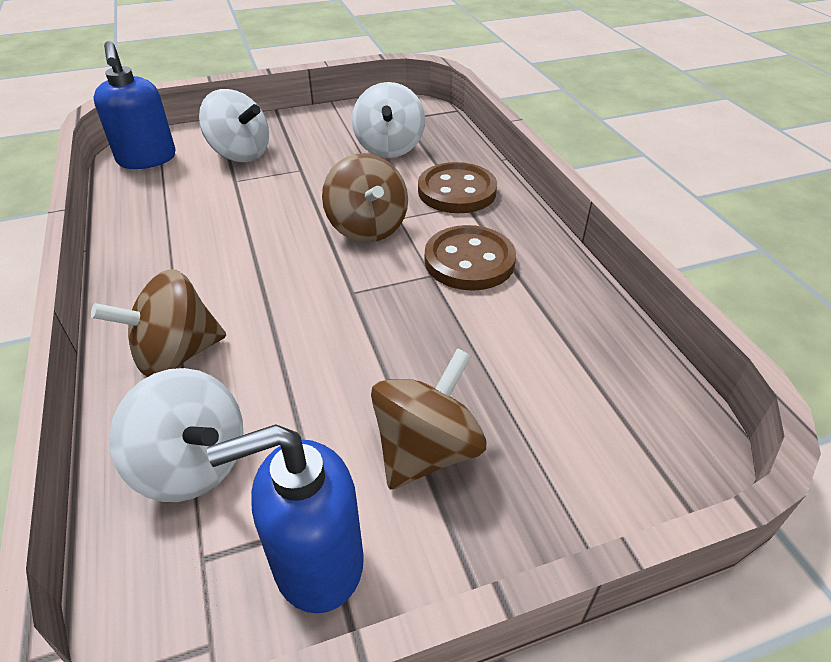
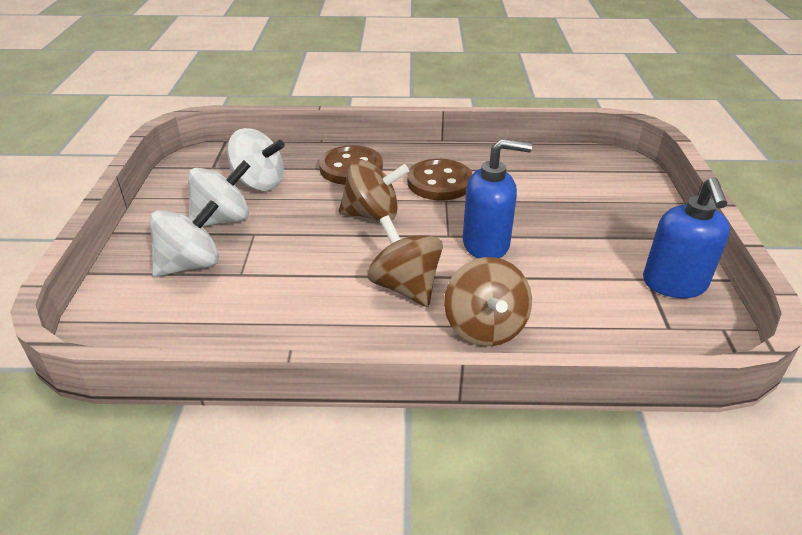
camera: 70 degrees left, 5 degrees down
(147, 159) = (139, 331): blue soap dispenser -> blue soap dispenser (486, 244)
(192, 464) = (597, 326): white spinning top -> white spinning top (223, 219)
(427, 450) = (603, 233): brown spinning top -> brown spinning top (405, 287)

